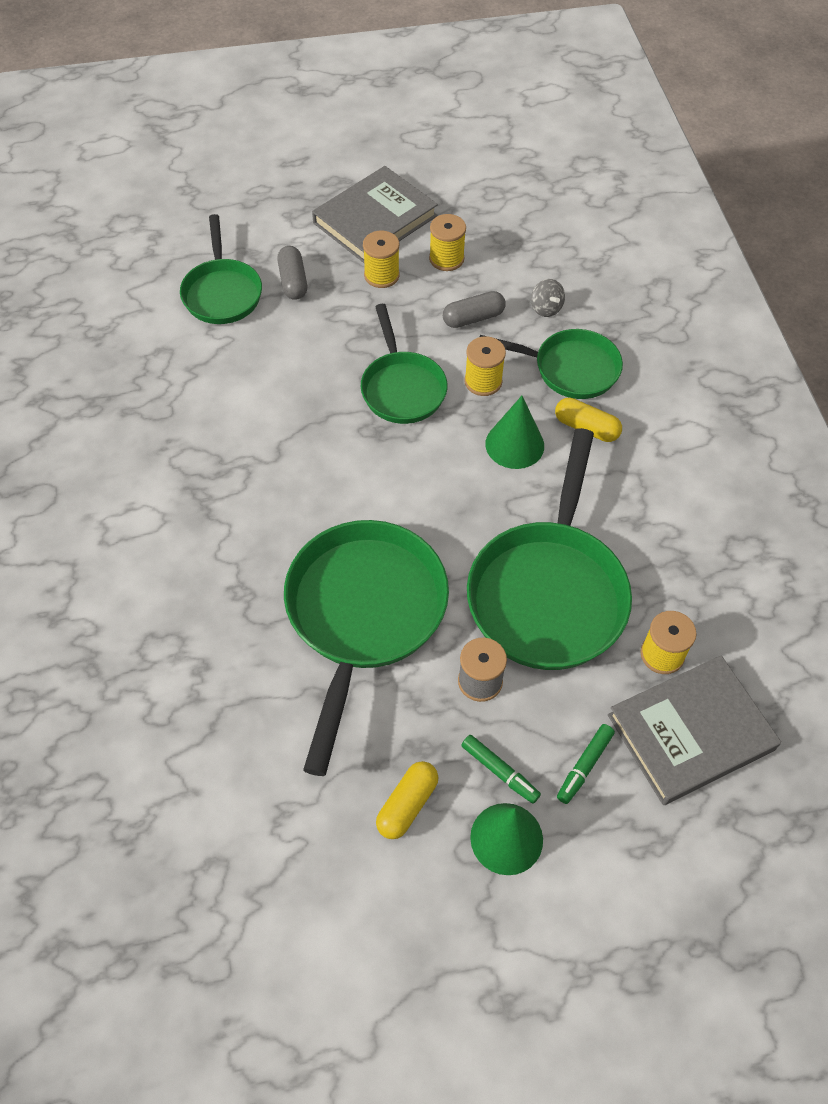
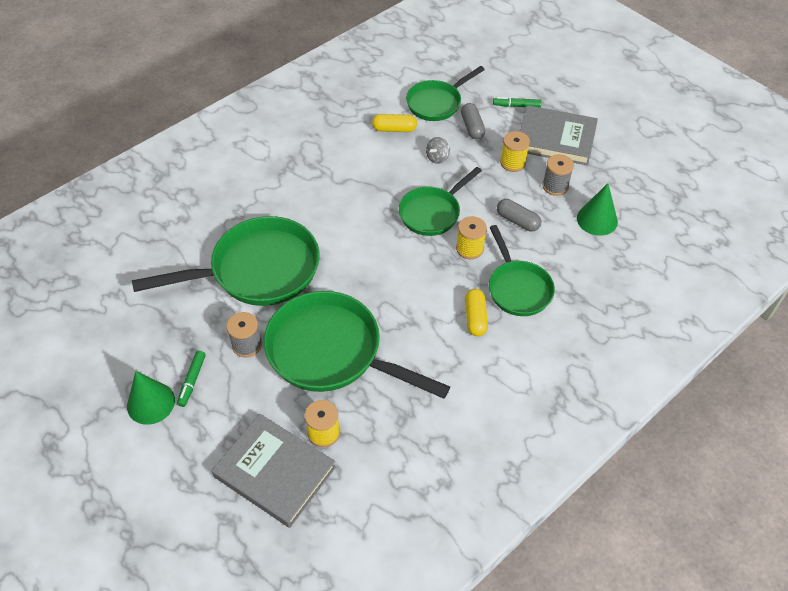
camera: 60 degrees right, 5 degrees down
(293, 281) = (472, 127): grey capsule -> grey capsule turned 60 degrees counterclockwise
(407, 805) = (148, 346): yellow capsule -> yellow capsule (394, 129)
(446, 259) = (555, 186): yellow spool -> grey spool
(514, 444) = (432, 286): green cone -> green cone (597, 220)
(546, 308) = (559, 253): grey spinning top -> grey spinning top (437, 158)
(548, 592) = (331, 352): green pan -> green pan turned 45 degrees clockwise
(584, 766) = (219, 422): green marker -> green marker (516, 106)

